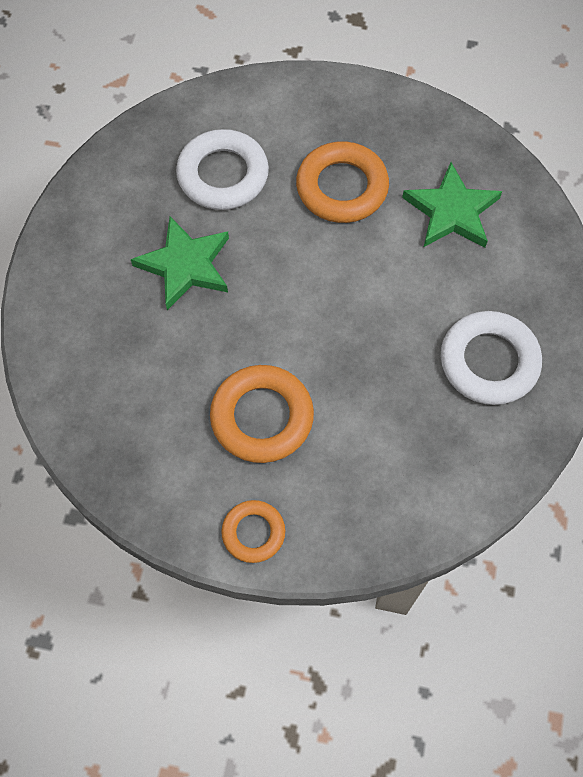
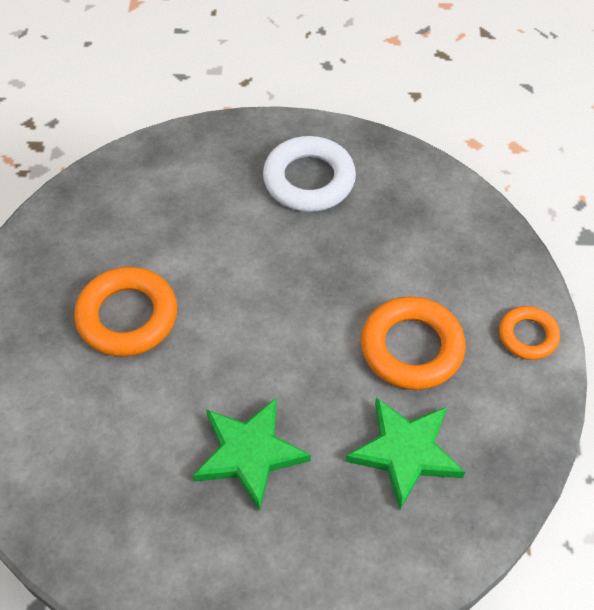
camera: 100 degrees left, 10 degrees down
(223, 175) = (120, 437): white ring -> none
(451, 211) = (147, 220): green star -> green star (405, 452)

